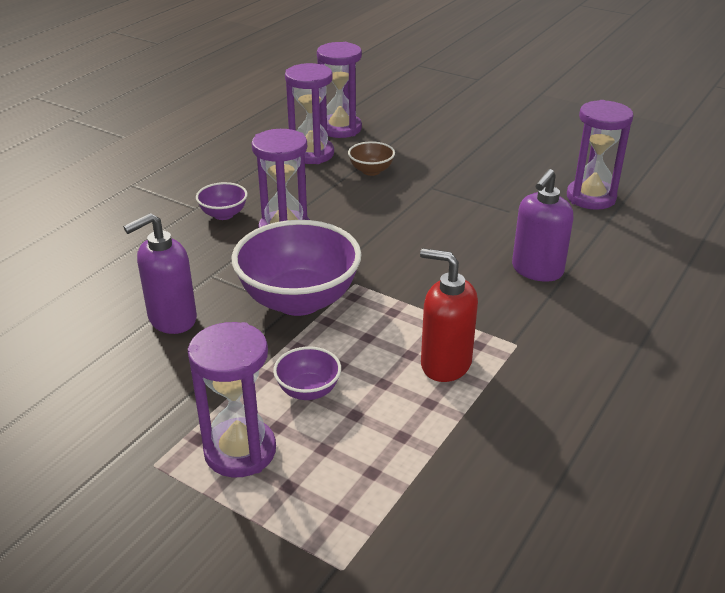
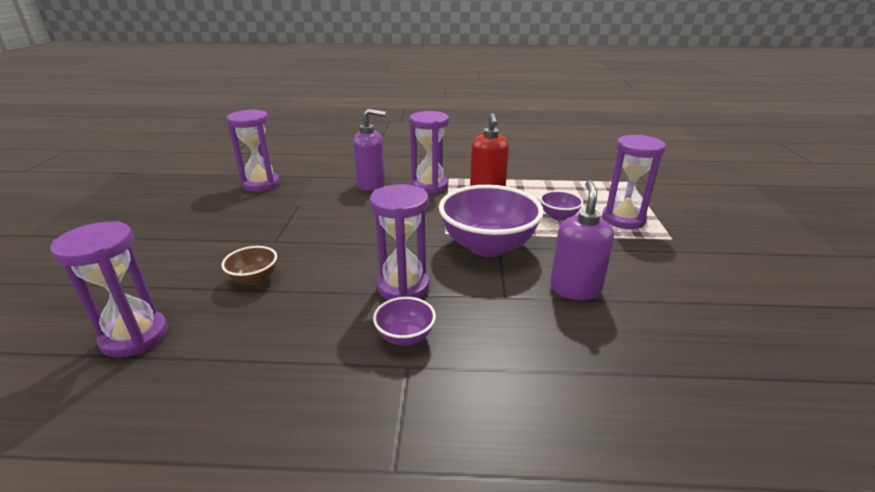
camera: 120 degrees left, 5 degrees down
(172, 319) = (575, 289): purple soap dispenser -> purple soap dispenser turned 105 degrees counterclockwise
(311, 154) = (223, 332): purple hourglass -> purple hourglass (429, 186)

